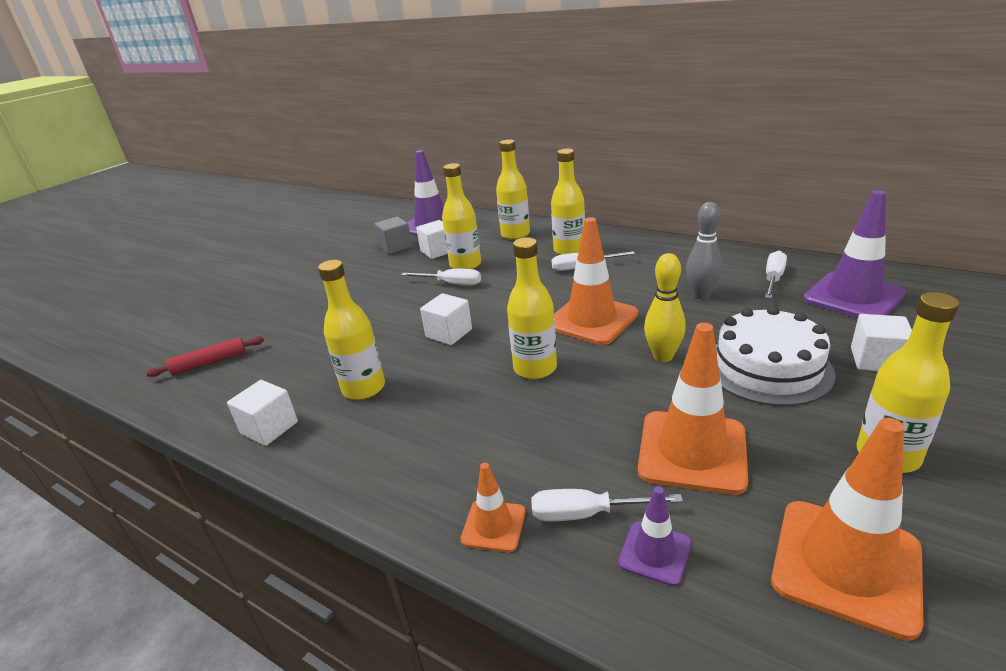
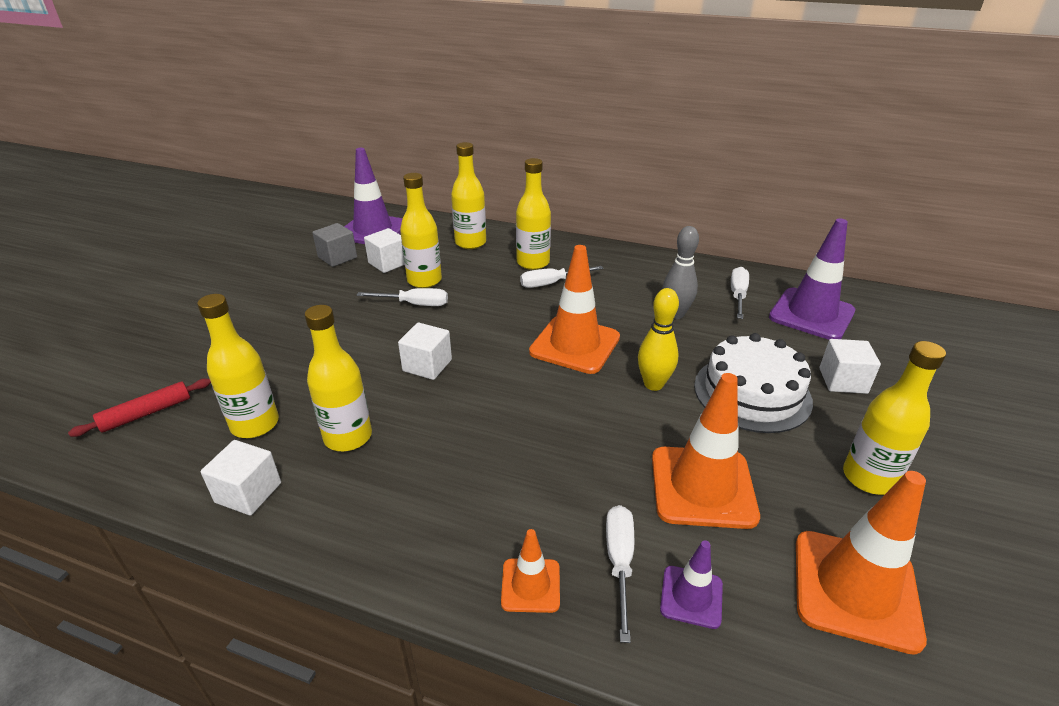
camera: 15 degrees left, 5 degrees up
(535, 368) = (530, 404): yellow bottle -> yellow bottle (255, 424)
(587, 514) = (619, 563): white screwdriver -> white screwdriver turned 105 degrees clockwise

